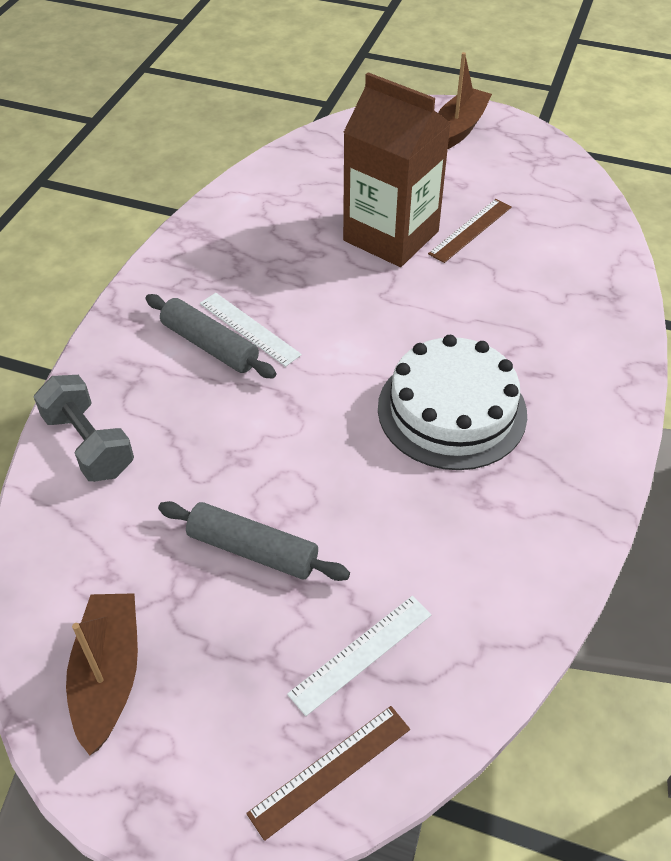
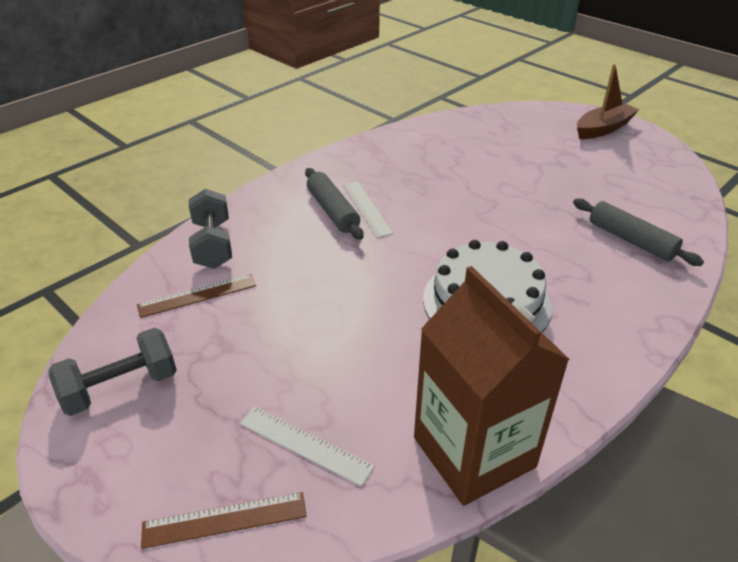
camera: 25 degrees right, 10 degrees down
(108, 675) = (121, 387): brown boat -> grey dumbbell
(253, 550) = (274, 344): grey rolling pin -> grey rolling pin (631, 240)
(361, 653) = (305, 444): white ruler -> white ruler turned 45 degrees clockwise
(391, 236) = (508, 180): brown carton -> brown carton (474, 452)
(470, 230) = (574, 191): brown ruler -> brown ruler (197, 295)

